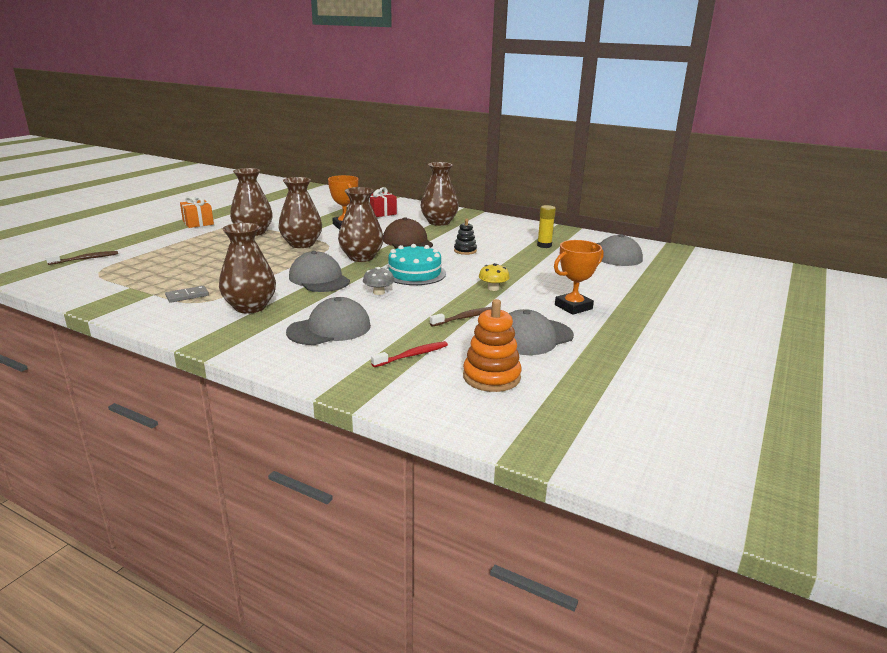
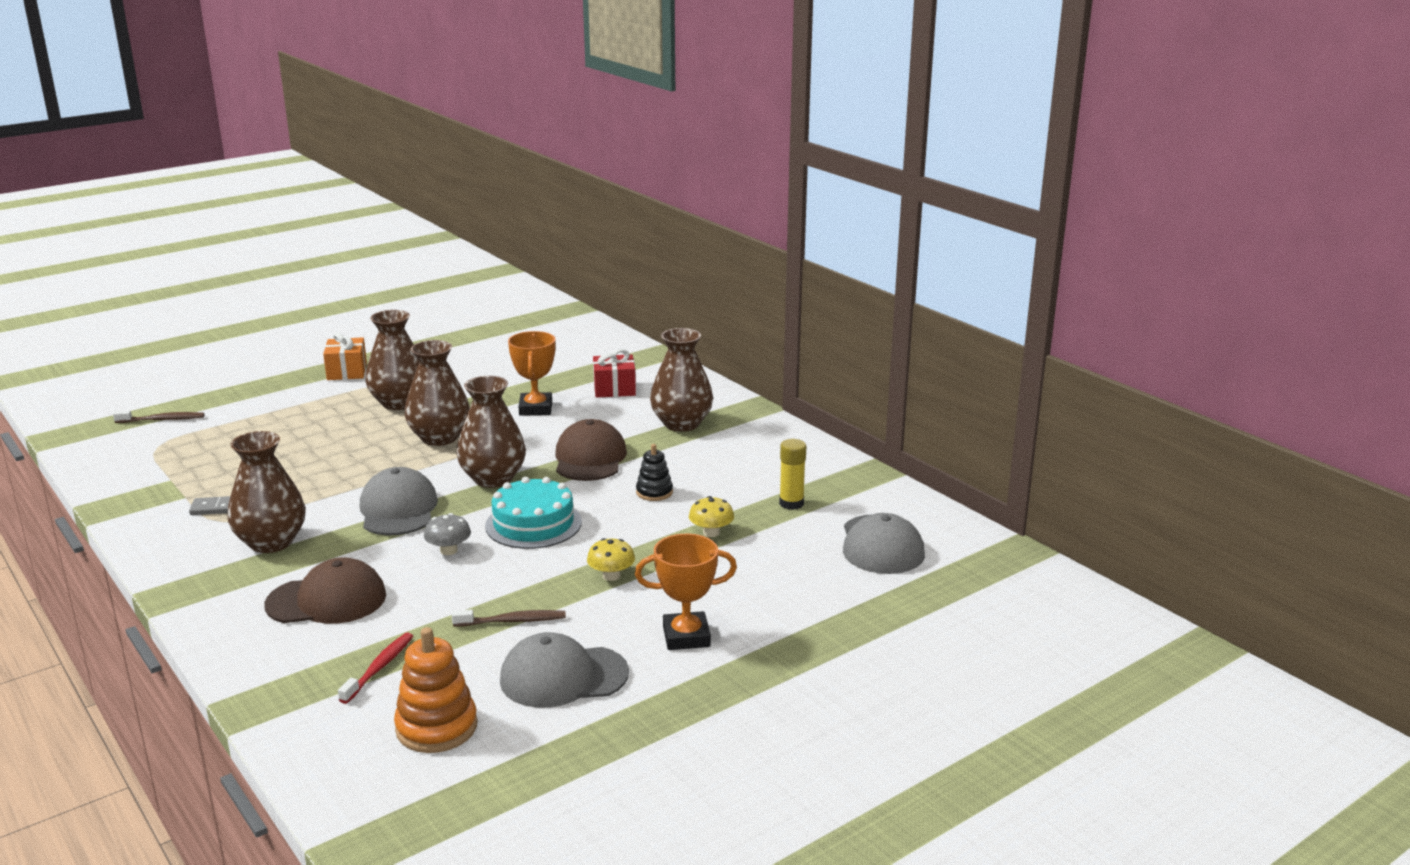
camera: 25 degrees right, 0 degrees up
(329, 329) = (327, 600): grey cap -> brown cap
(412, 355) = (379, 668): red toothbrush -> red toothbrush turned 60 degrees counterclockwise
(520, 262) = (711, 532): none -> yellow mushroom

